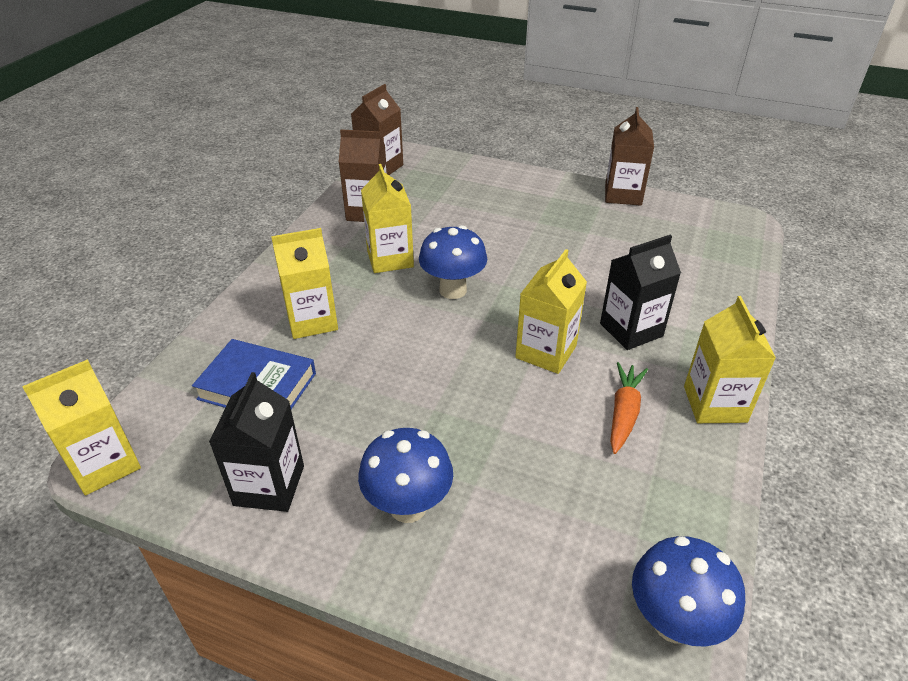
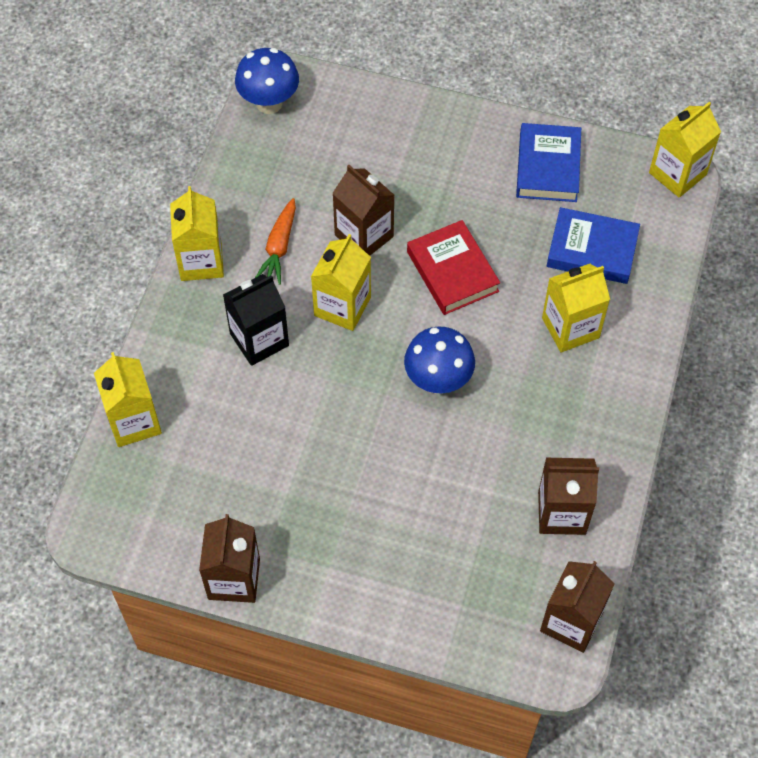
camera: 175 degrees right, 20 degrees up
(269, 485) = (548, 167): black carton -> blue book
(390, 259) = (514, 425): yellow carton -> yellow carton (134, 421)
(408, 506) = (443, 159): blue mushroom -> none
(422, 375) = (452, 271): none -> red book
(521, 418) = (364, 236): none -> brown carton

